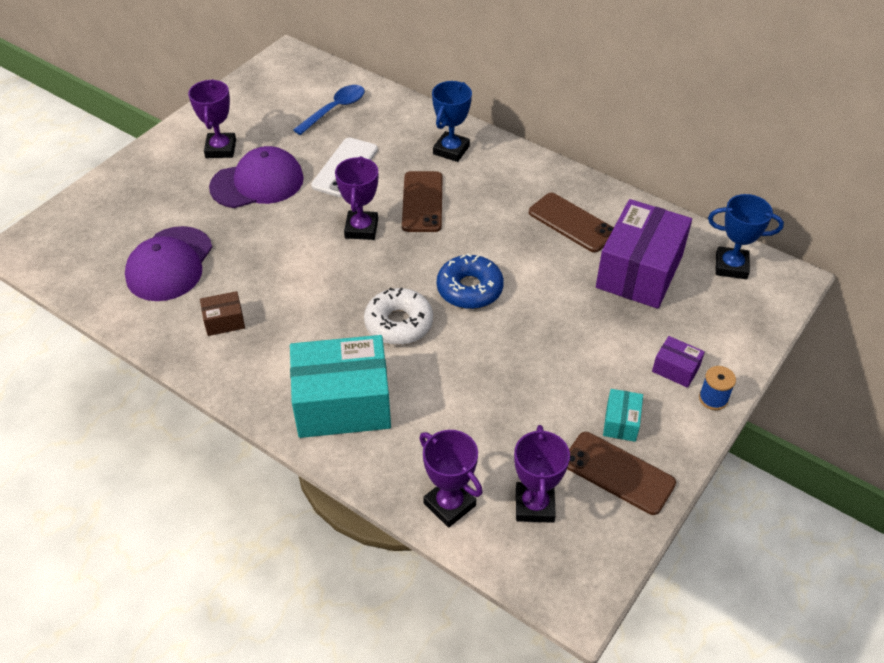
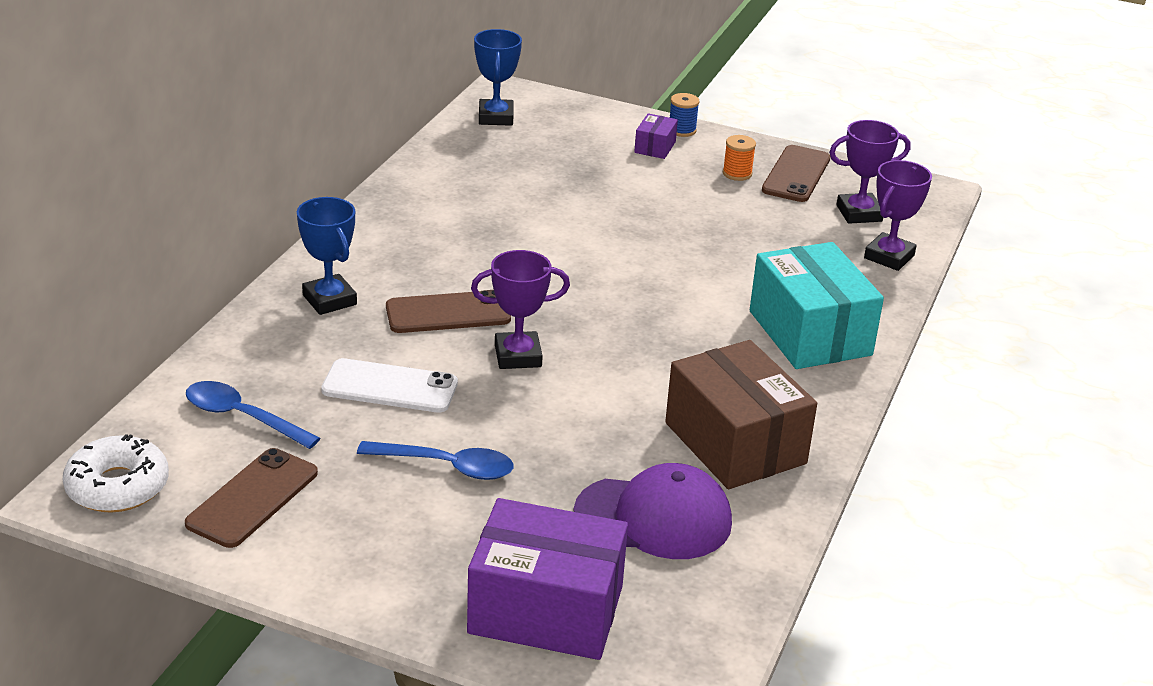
camera: 105 degrees left, 15 degrees down
(220, 149) = (369, 523): purple trophy -> none
(224, 321) = (735, 443): brown box -> brown box, size x2.27
(257, 182) = (446, 466): purple cap -> blue spoon
(399, 323) = (673, 309): white donut -> white donut (117, 486)
(451, 150) = (329, 300): blue trophy -> blue trophy turned 45 degrees clockwise
(469, 289) = (595, 266): blue donut -> none
(572, 223) = (455, 206): brown phone -> brown phone (252, 498)
(621, 422) = (737, 173): turquoise box -> orange spool
(639, 271) = (523, 165): purple box -> purple box (546, 610)

